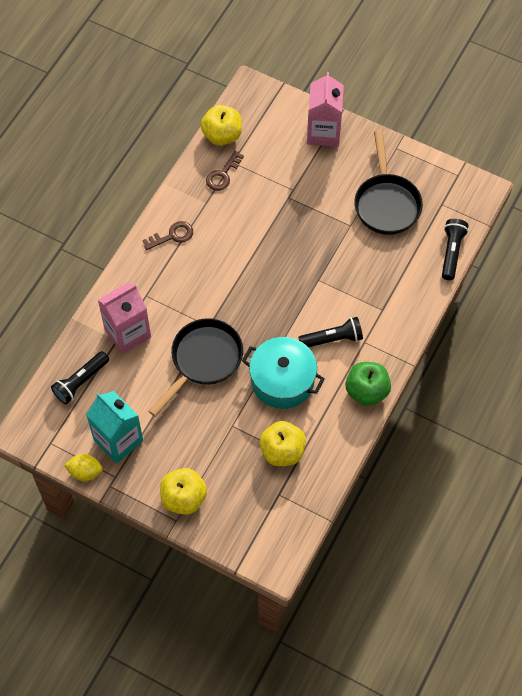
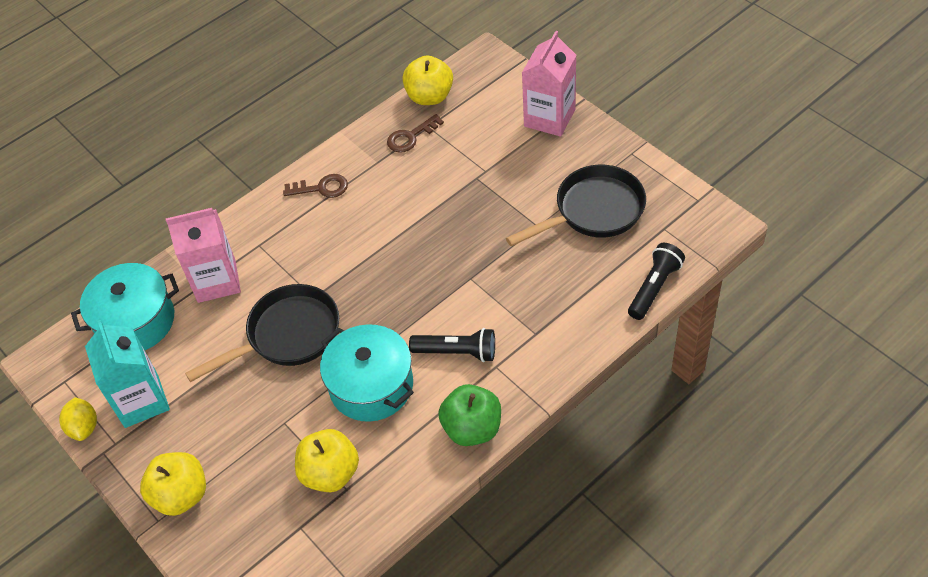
camera: 25 degrees right, 10 degrees down
(81, 382) = (135, 321): black flashlight -> turquoise pot
(85, 472) = (84, 427): yellow lemon -> yellow lemon turned 45 degrees clockwise
(386, 203) = (593, 211): black pan -> black pan turned 135 degrees counterclockwise

